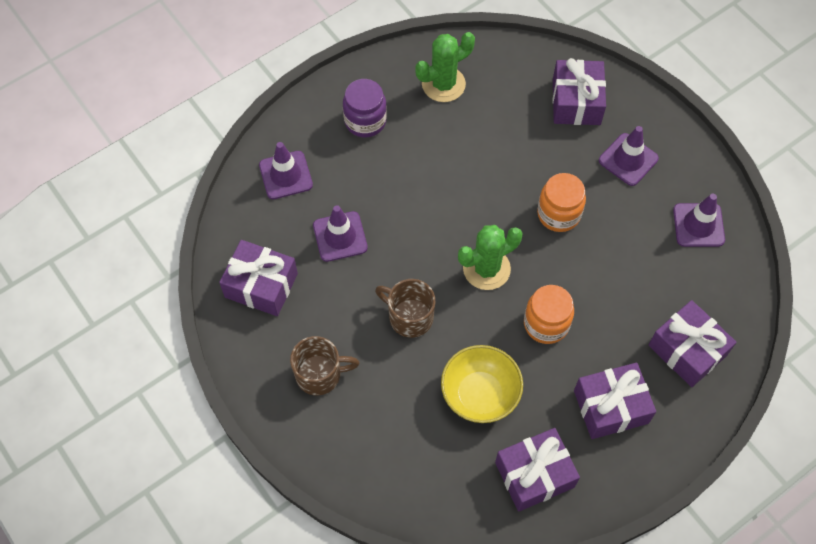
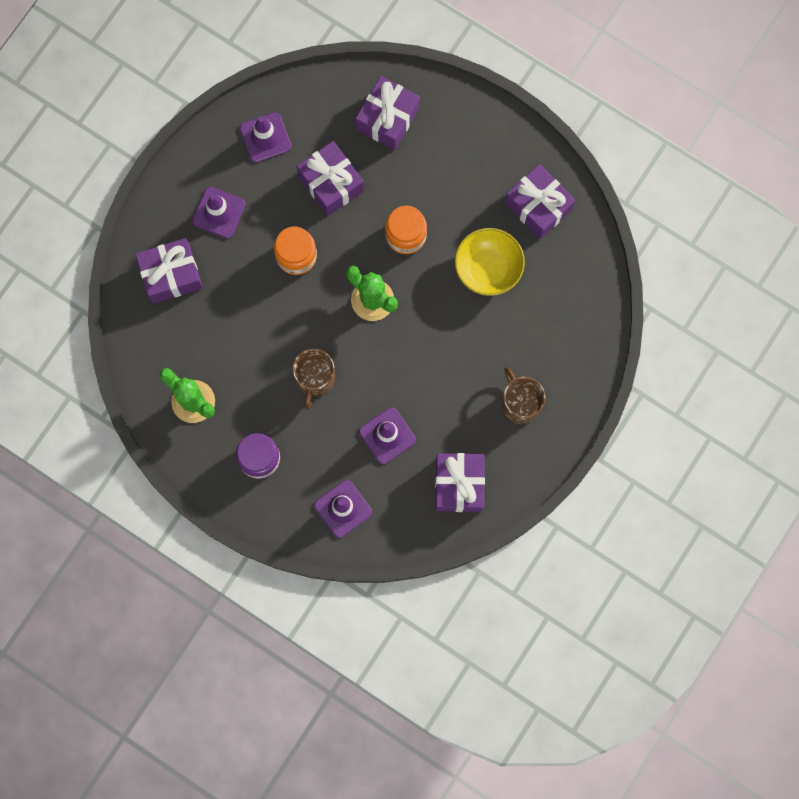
camera: 110 degrees left, 15 degrees up
(409, 317) = (441, 348): brown mug -> brown mug (315, 378)
(611, 407) = (459, 164): purple gift -> purple gift (331, 183)

